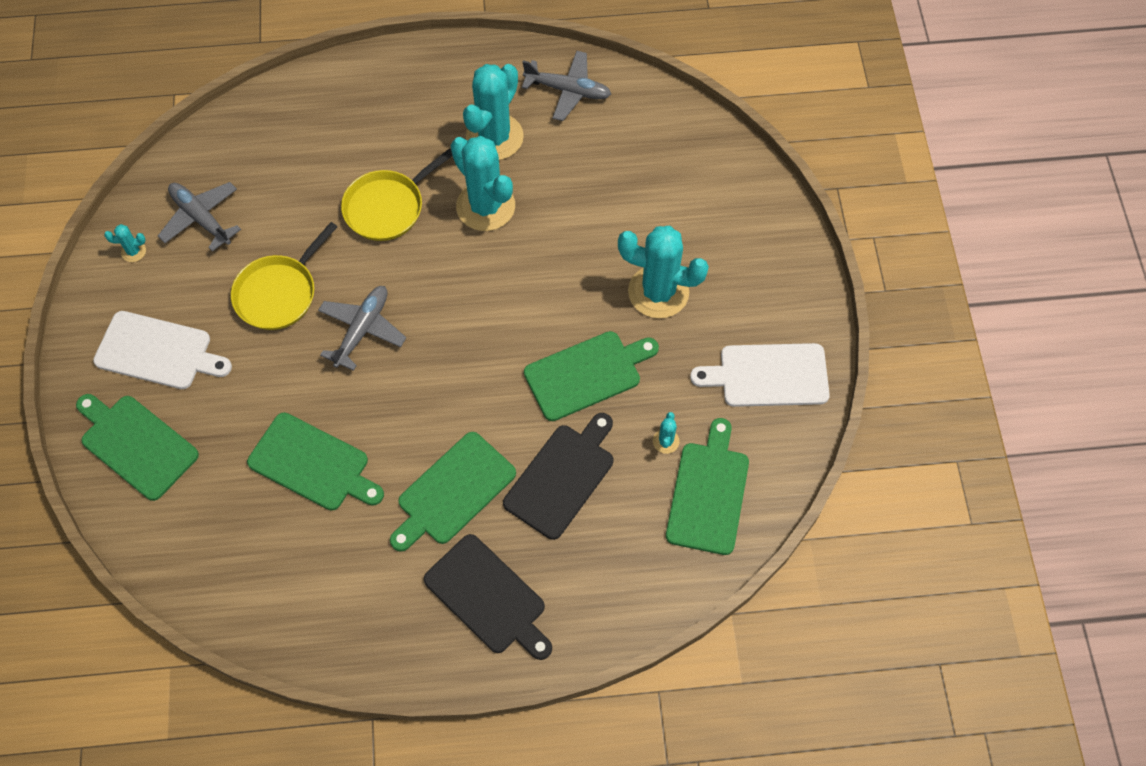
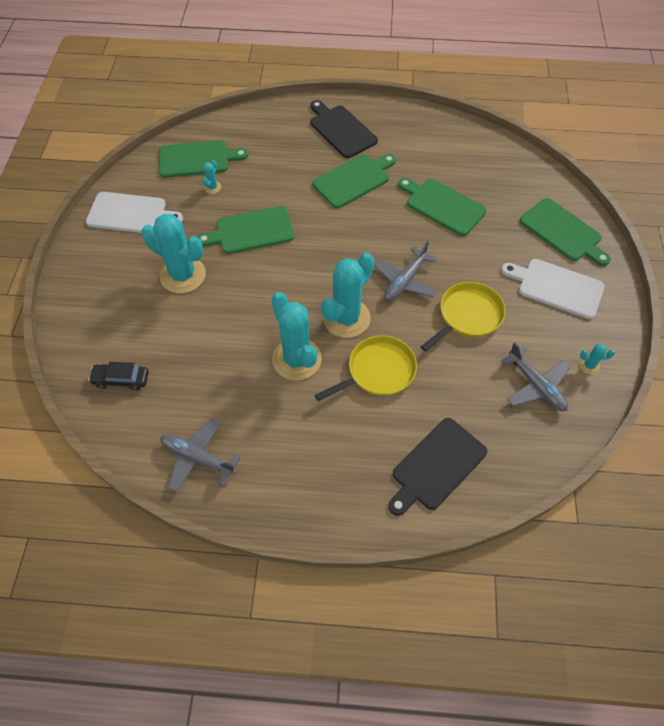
camera: 170 degrees left, 5 degrees down
(494, 137) = (276, 421): turquoise cactus -> turquoise cactus (346, 318)
(561, 477) = (284, 178): black cutting board -> black cutting board (437, 466)
(681, 154) = (121, 379): none -> black car
(708, 493) = (197, 159): green cutting board -> green cutting board turned 120 degrees counterclockwise

